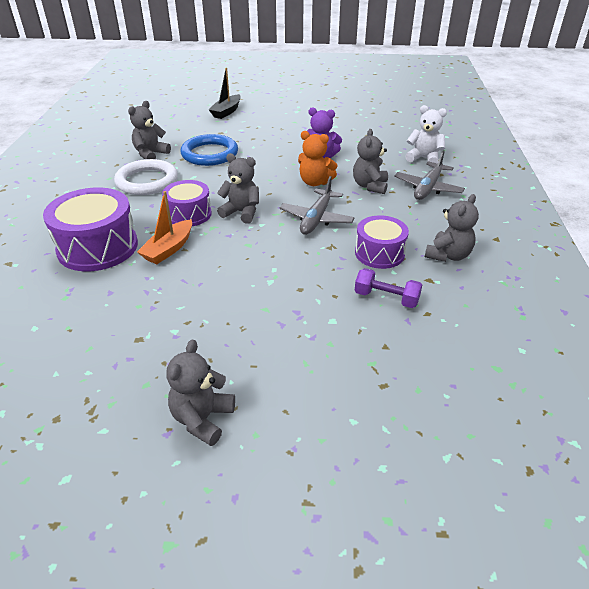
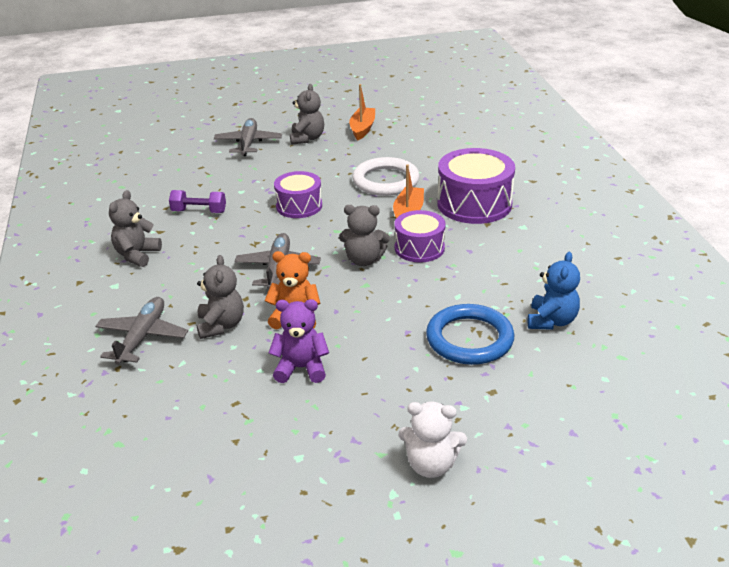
camera: 165 degrees right, 5 degrees down
(101, 423) = (362, 129): none -> orange boat
(147, 181) = (507, 278): white ring -> white ring (385, 181)
(151, 154) = (551, 321): grey teddy bear -> blue teddy bear
(226, 112) = (530, 457): black boat -> none
(301, 432) = (248, 143): none -> grey plane
(379, 253) = (205, 245): purple drum -> purple drum (299, 206)
(424, 158) = (138, 397): white teddy bear -> white teddy bear (431, 465)

